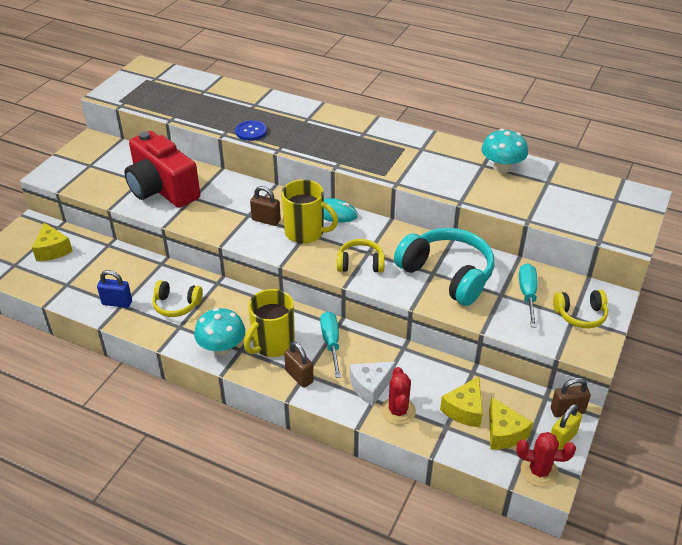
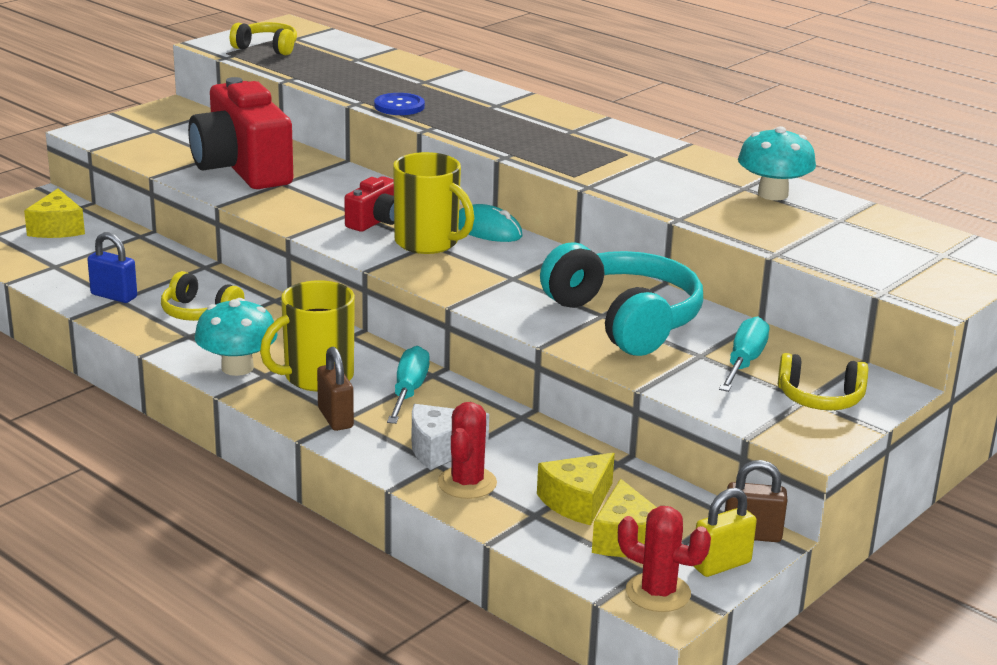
camera: 15 degrees right, 15 degrees down
(266, 220) = (376, 221): brown padlock -> red camera
(360, 263) = (492, 287): yellow headphones -> yellow headphones (267, 48)

